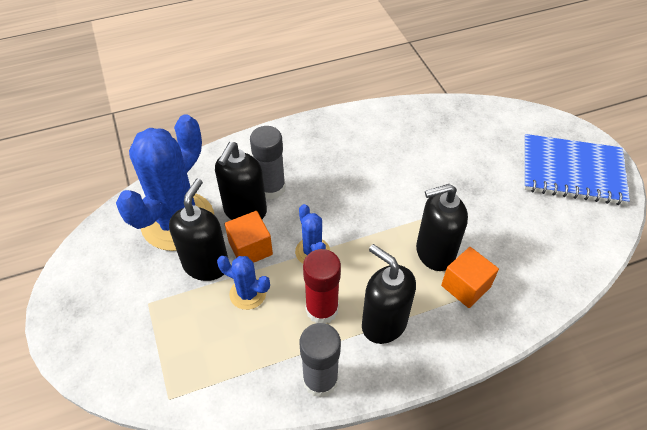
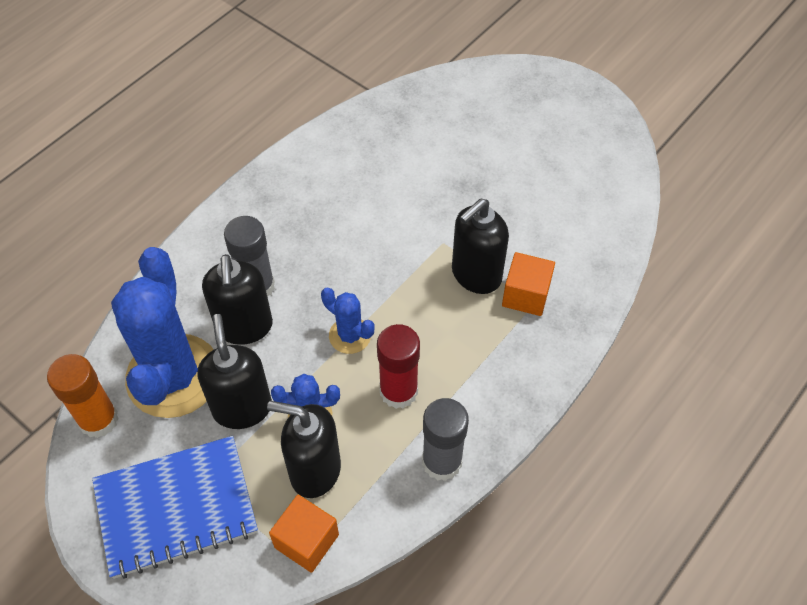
camera: 30 degrees left, 5 degrees up
(113, 226) = (98, 420): none -> orange glue stick
(250, 248) = (279, 365): orange cube -> orange cube (306, 541)
(383, 323) = (469, 373): black soap dispenser -> black soap dispenser (314, 470)
(572, 171) = (561, 122): blue notebook -> blue notebook (176, 508)

